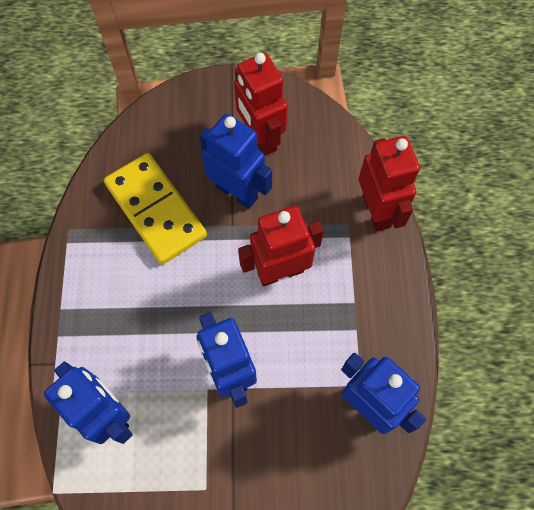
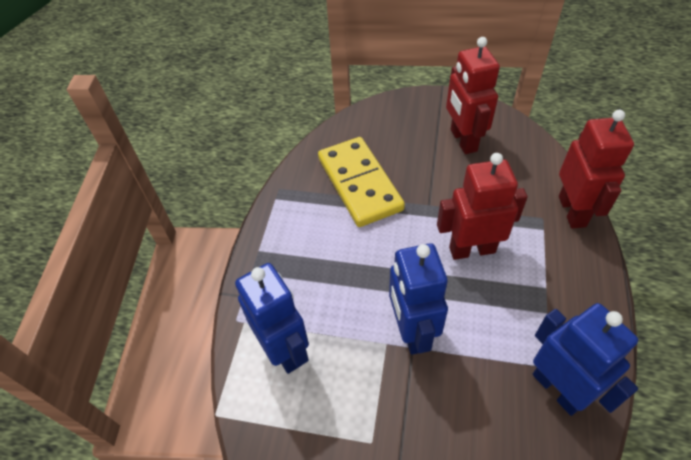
camera: 15 degrees right, 15 degrees down
(237, 192) = (436, 179): blue robot -> none

